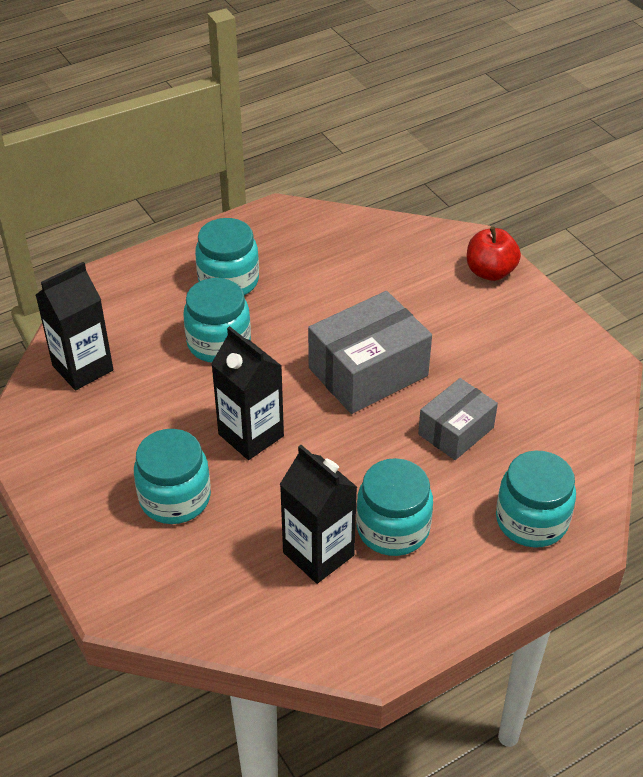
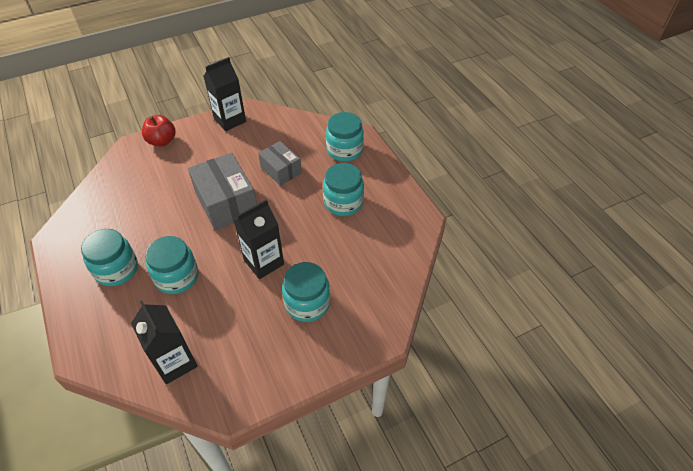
camera: 85 degrees left, 5 degrees up
(318, 554) = (357, 235): black carton -> black carton (230, 120)

